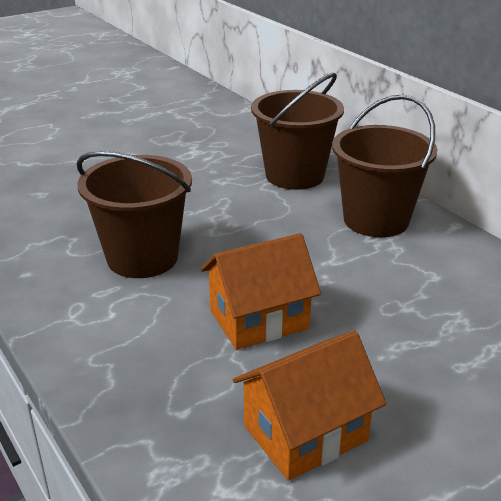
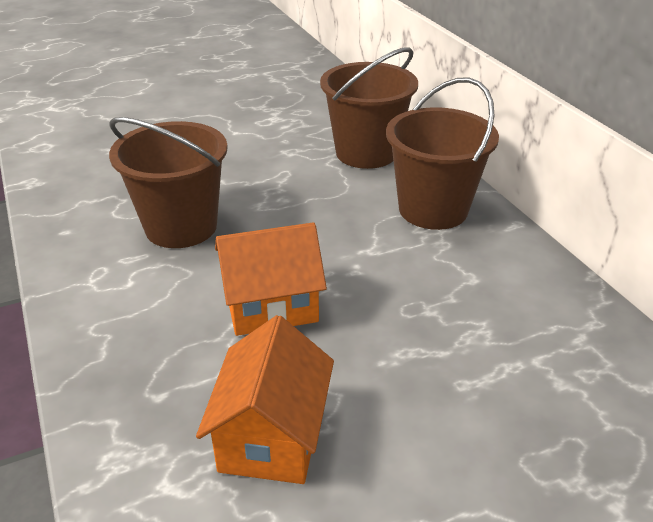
camera: 10 degrees right, 5 degrees up
(305, 433) = (271, 436): orange house -> orange house turned 60 degrees counterclockwise

